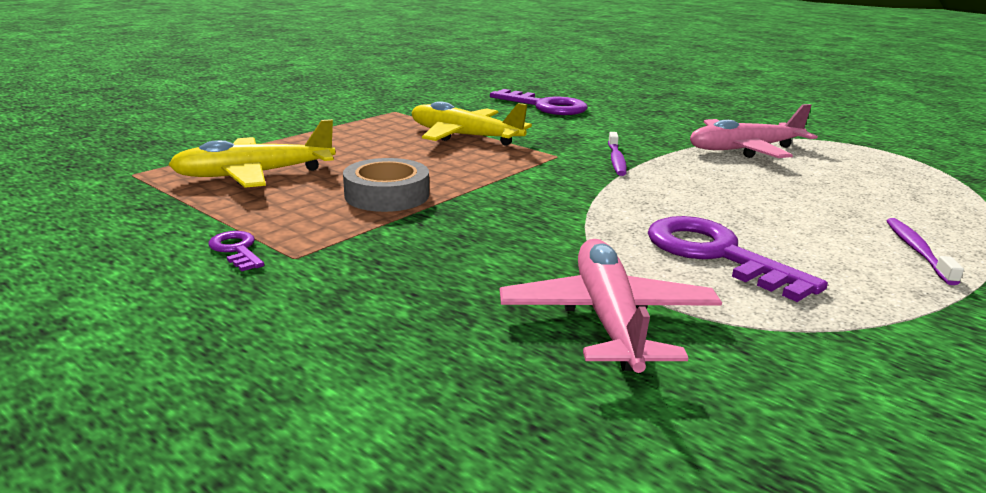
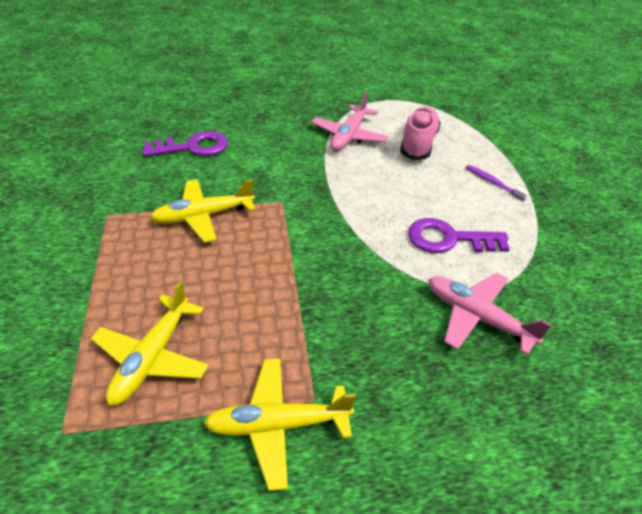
camera: 50 degrees left, 20 degrees up
(236, 250) = (278, 425): purple key -> yellow plane
(387, 195) = (263, 309): grey tape -> none
(616, 160) = (313, 186): purple toothbrush -> none
(843, 184) = (418, 143): none -> pink shoe

